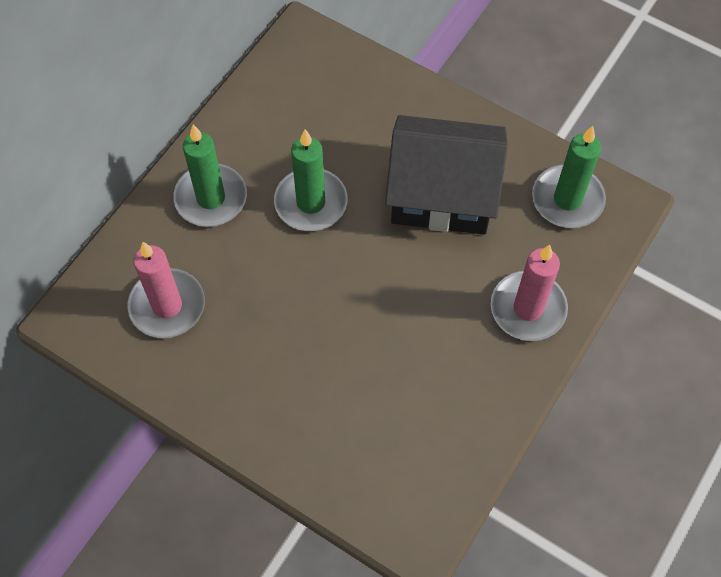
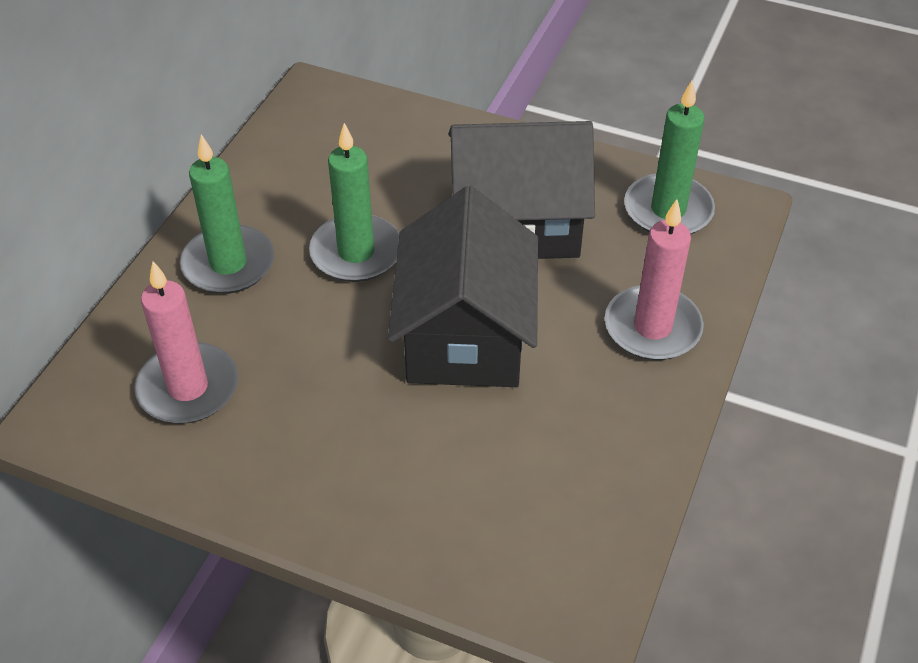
camera: 10 degrees left, 15 degrees down
(381, 293) = (465, 336): none -> black house

